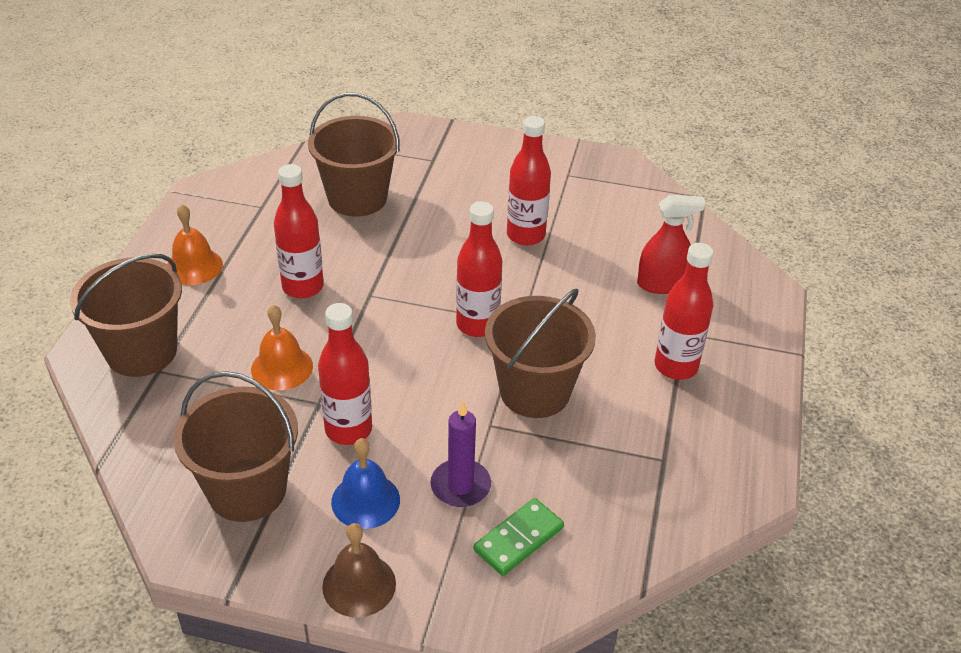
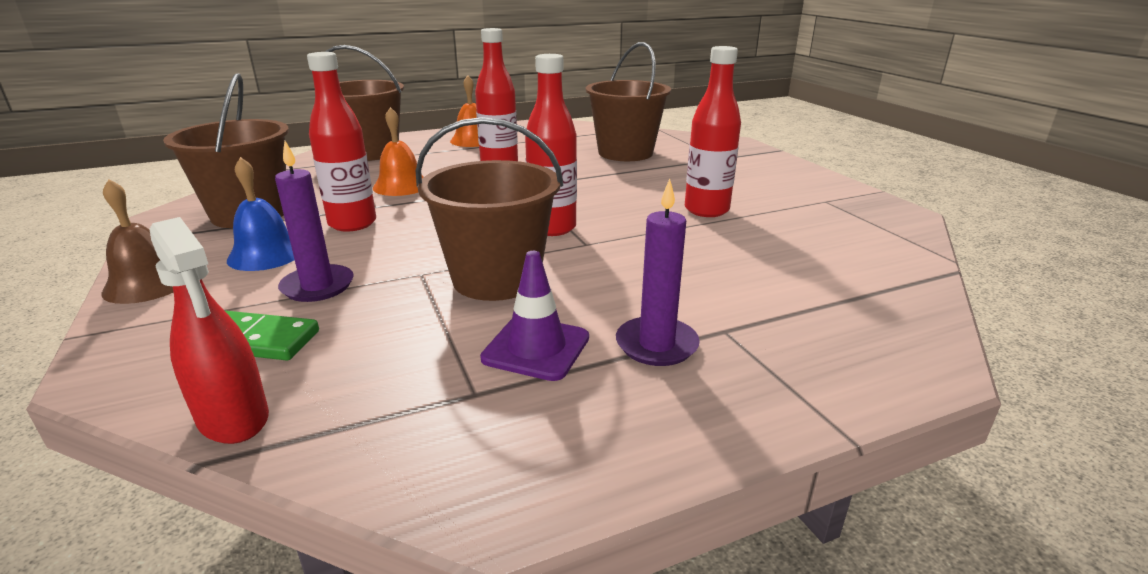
camera: 55 degrees right, 15 degrees down
(639, 415) = (536, 348): none -> purple traffic cone
(661, 284) = (777, 290): red spray bottle -> red spray bottle (233, 418)
(676, 366) = (656, 345): red bottle -> purple candle

